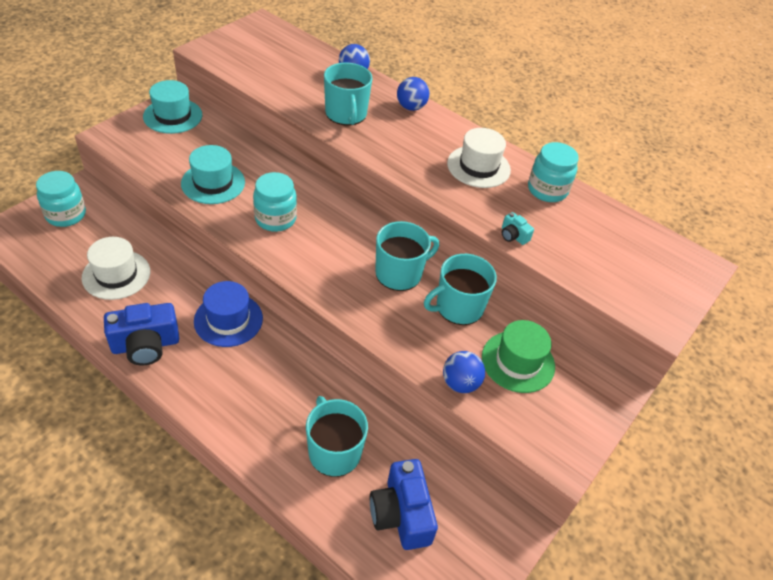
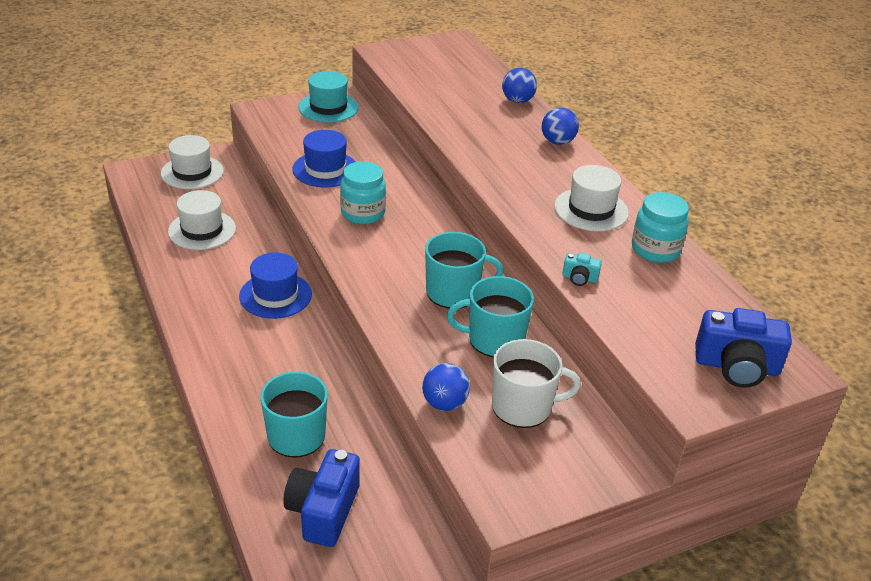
camera: 30 degrees right, 10 degrees down
(66, 215) = (192, 172): turquoise jar -> white hat
(146, 345) = (188, 292): blue camera -> blue camera (736, 366)
(213, 183) = (325, 169): turquoise hat -> blue hat
(346, 114) = (482, 132): turquoise mug -> none
(513, 236) = (579, 278): turquoise camera -> turquoise camera turned 60 degrees counterclockwise
(518, 361) = (523, 406): green hat -> white mug

